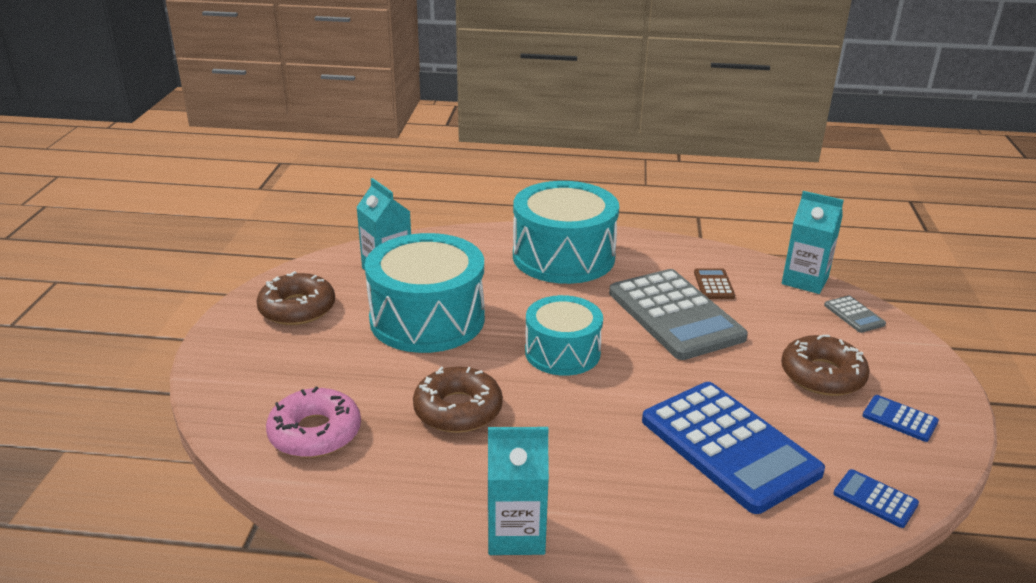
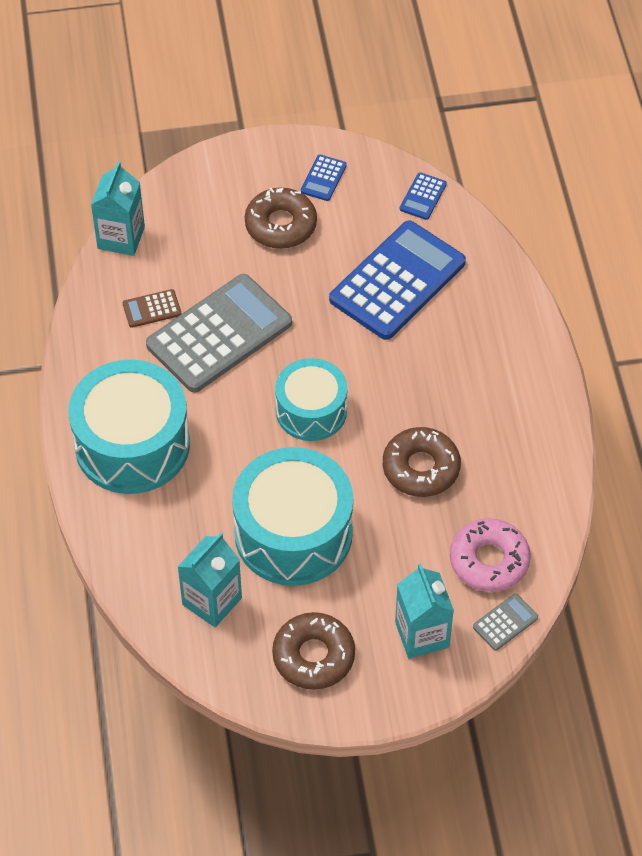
camera: 105 degrees left, 25 degrees up
(516, 534) = (541, 395): turquoise carton -> turquoise carton (422, 634)
(854, 315) = (174, 202): grey calculator -> grey calculator (505, 622)

